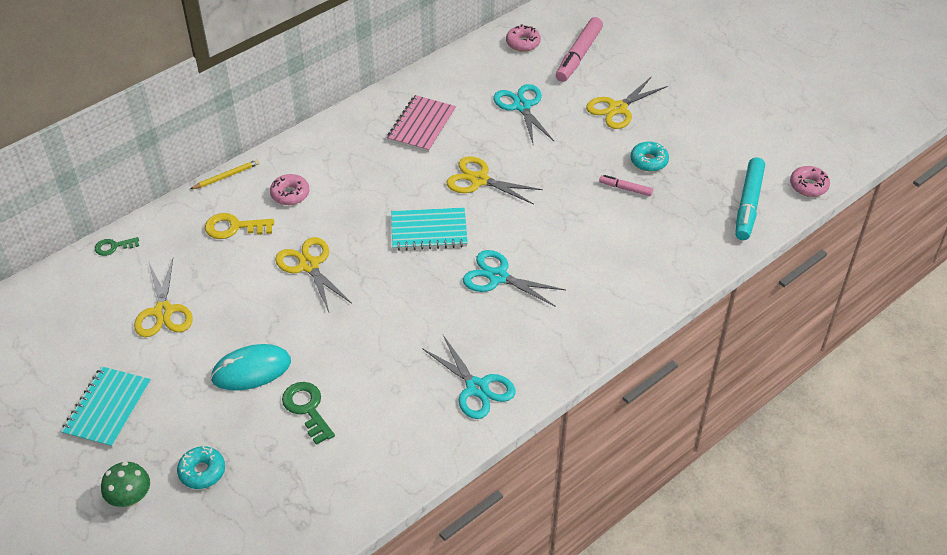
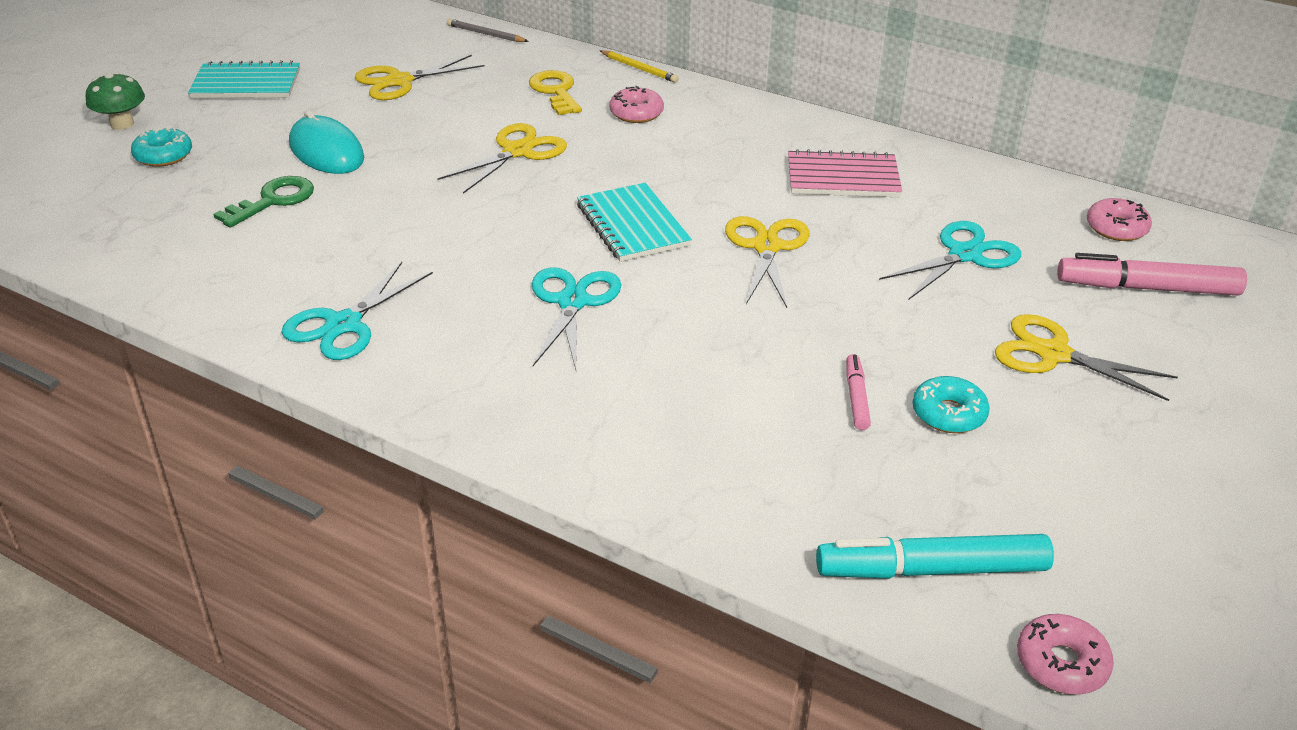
camera: 70 degrees right, 10 degrees down
(113, 247) = (485, 34): green key -> grey pencil

